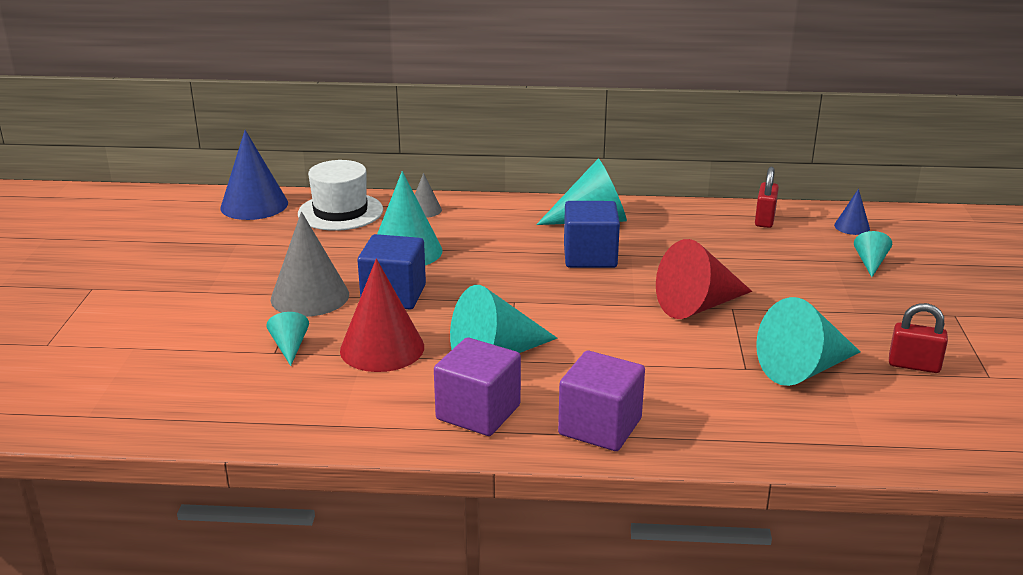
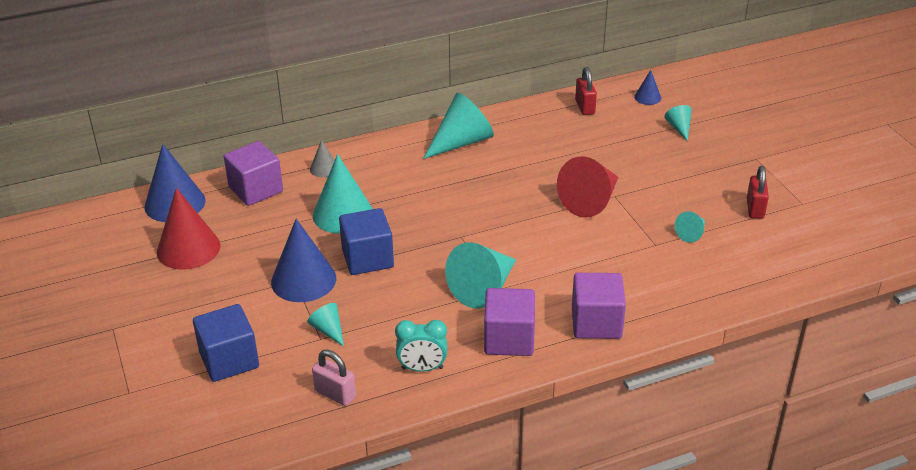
camera: 25 degrees left, 10 degrees up
(237, 407) = (335, 394): none -> pink padlock
(310, 296) = (303, 280): grey cone -> blue cone
(340, 212) = (256, 190): white hat -> purple cube
(353, 411) = (422, 368): none -> turquoise clock
(382, 348) = (398, 309): red cone -> red cone (188, 248)
(590, 256) = (485, 178): blue cube -> blue cube (229, 360)
(804, 369) = (691, 233): turquoise cone -> turquoise cone, size x0.50
(914, 365) = (755, 209): red padlock -> red padlock turned 75 degrees counterclockwise

